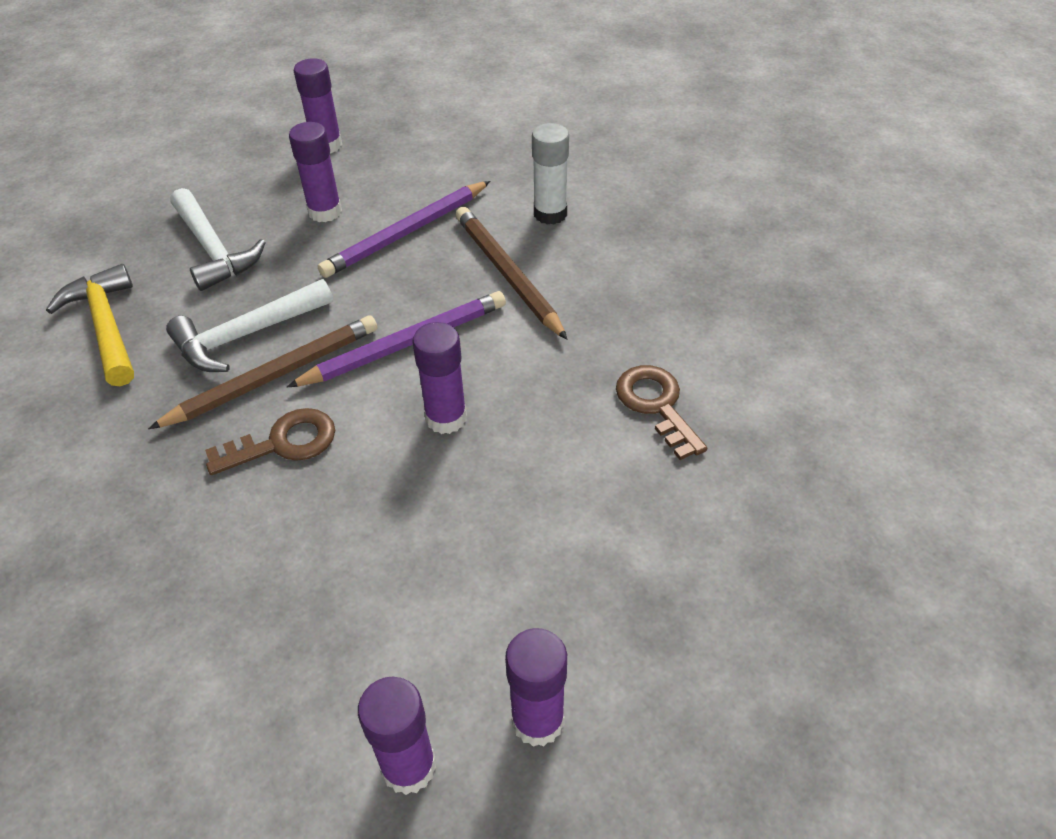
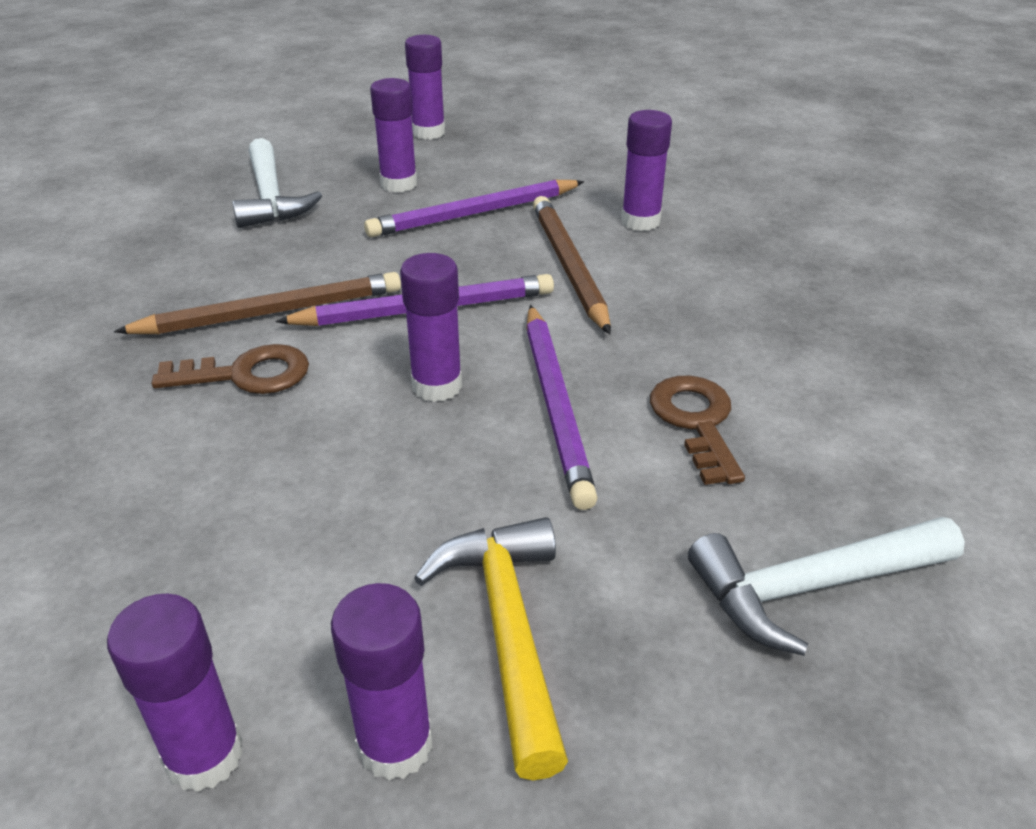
camera: 15 degrees right, 10 degrees down
(106, 326) = (131, 241): yellow hammer -> yellow hammer (507, 629)
(245, 335) = (262, 272): white hammer -> white hammer (811, 587)
(546, 414) = (556, 405): none -> purple pencil
(550, 214) = (640, 221): white glue stick -> purple glue stick

